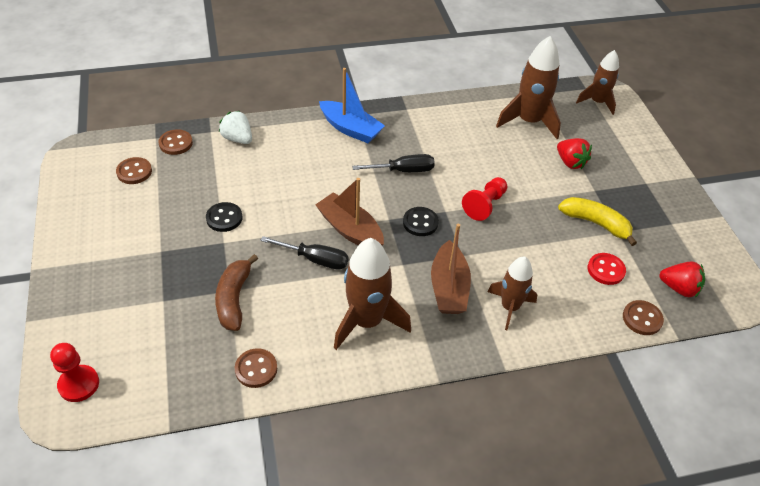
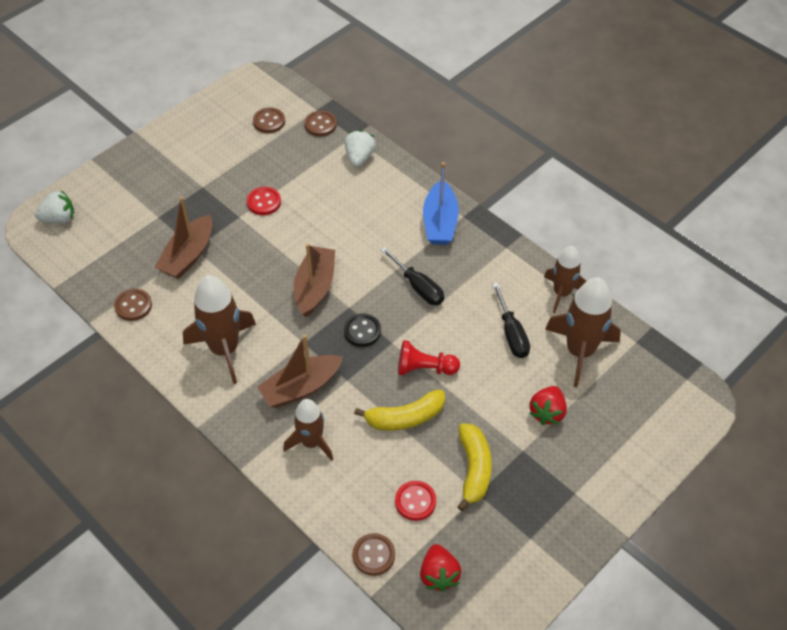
camera: 60 degrees right, 5 degrees up
(79, 384) = (59, 218): red pawn -> white strawberry
(224, 218) = (264, 202): black button -> red button
(234, 299) = (188, 255): brown banana -> brown boat
(314, 259) = (264, 282): black screwdriver -> black screwdriver (511, 333)
(524, 238) = (405, 418): none -> yellow banana
(597, 102) = (671, 398): brown rocket -> brown rocket (562, 293)

